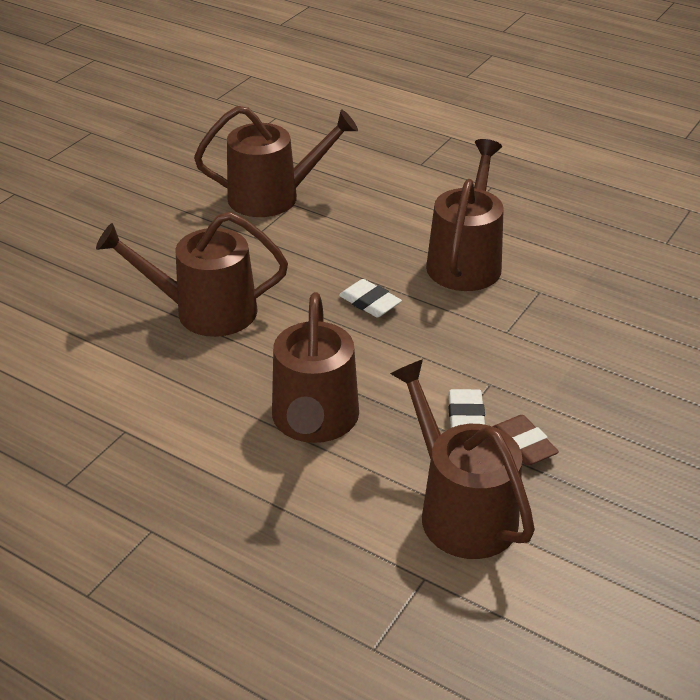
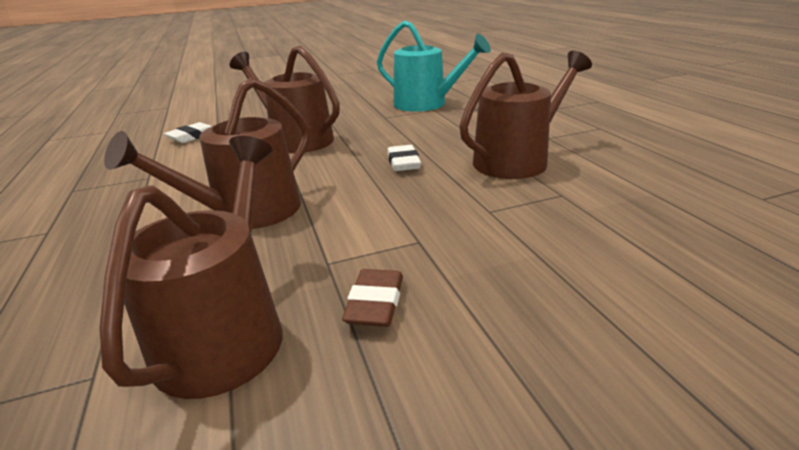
camera: 40 degrees right, 10 degrees down
(272, 197) = (426, 104): brown watering can -> turquoise watering can
(466, 415) = (359, 255): white eraser -> white eraser (192, 136)

